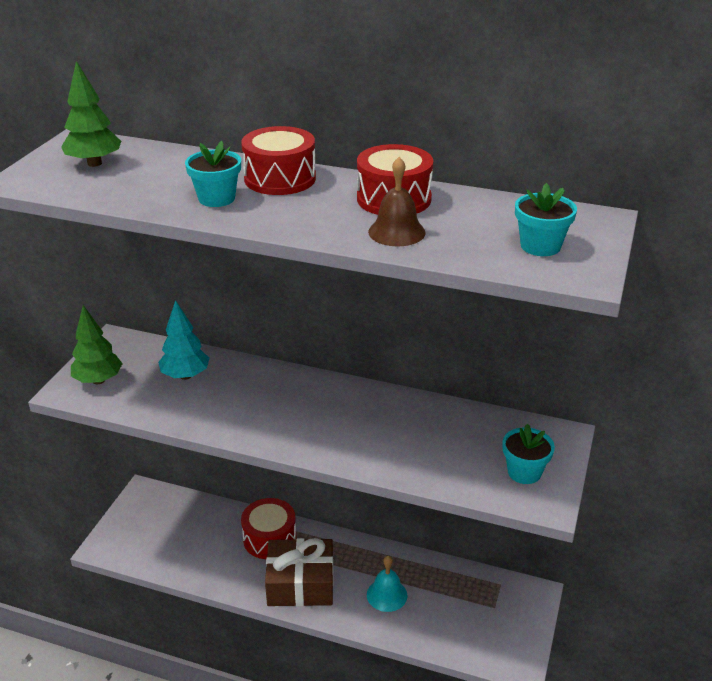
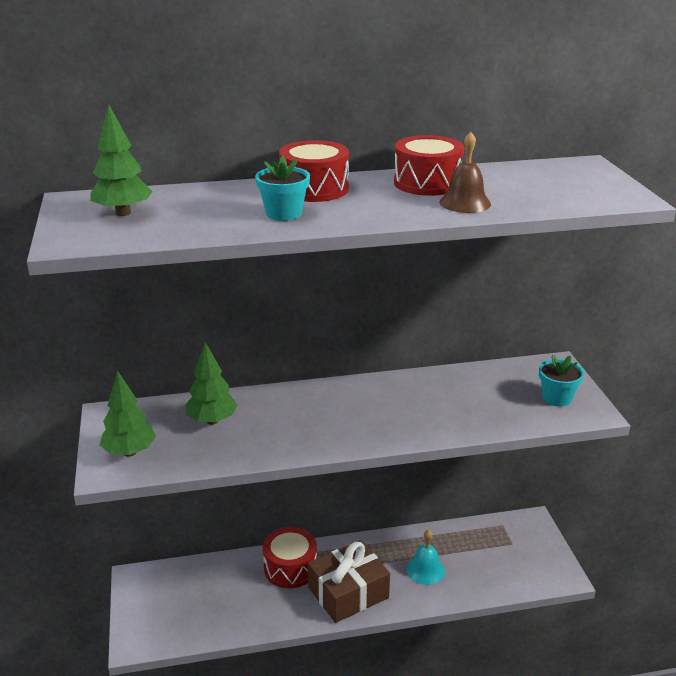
camera: 30 degrees left, 5 degrees down
(185, 375) = (212, 420): turquoise tree -> green tree
(540, 246) = (576, 188): turquoise flower pot -> none

